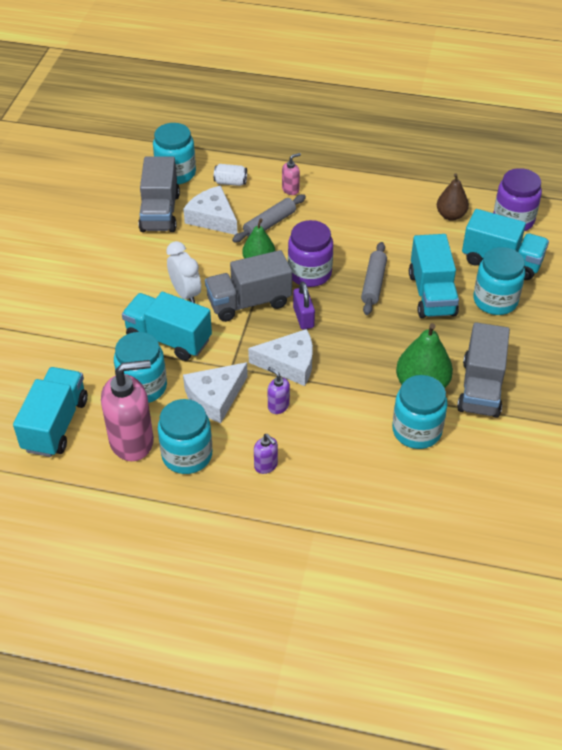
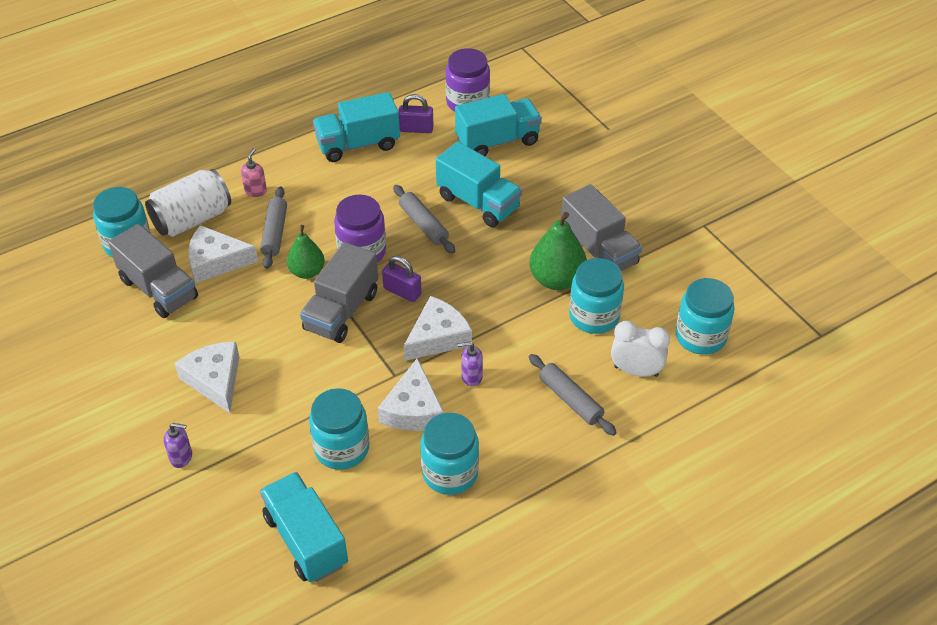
camera: 45 degrees left, 0 degrees up
(124, 289) = (215, 380): none -> white cheese
(132, 441) = (391, 499): pink soap dispenser -> none
(168, 339) = (311, 392): turquoise truck -> turquoise truck (358, 145)
(185, 294) = (277, 343): white clock -> white clock (636, 371)
(230, 182) = (192, 219): white can -> white can, size x2.01
(266, 465) = (520, 430): purple soap dispenser -> purple soap dispenser (181, 457)
(325, 473) = (570, 400): none -> grey rolling pin
(450, 215) = (416, 129): brown pear -> purple padlock
(495, 301) = (529, 176): turquoise jar -> turquoise jar (700, 336)

